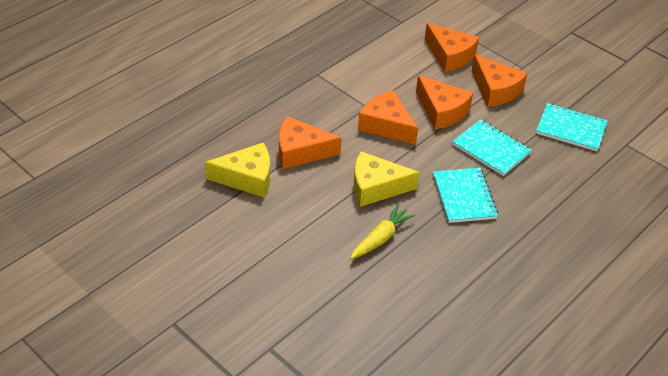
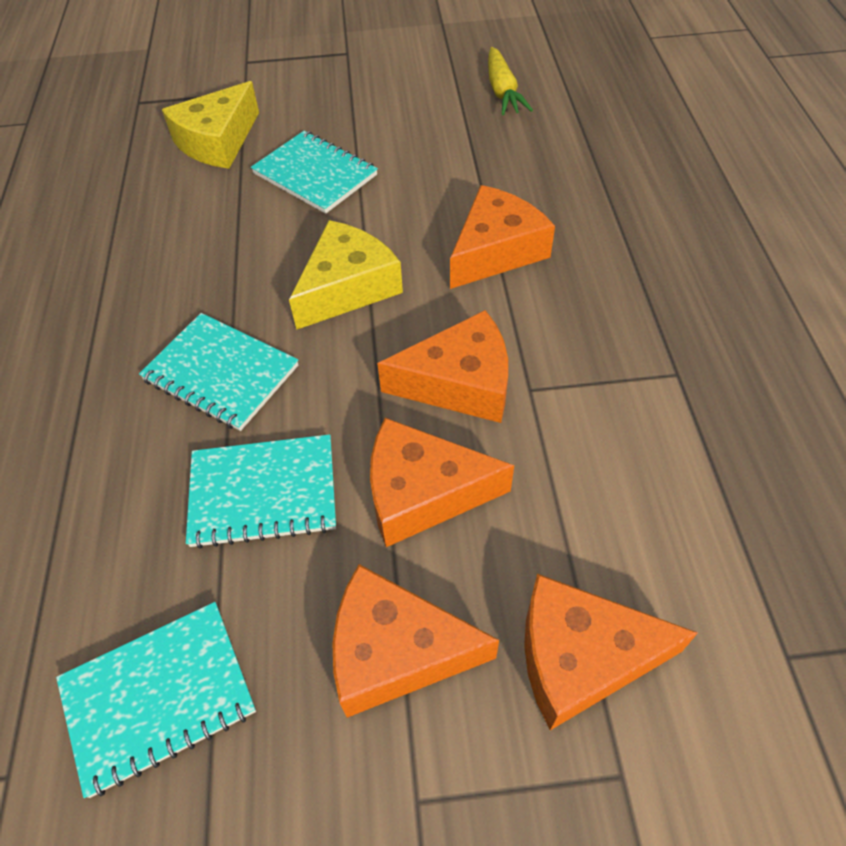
camera: 135 degrees right, 10 degrees up
(247, 178) = (494, 179): yellow cheese -> yellow cheese (218, 142)
(313, 252) = (315, 174): none -> turquoise notebook
(380, 238) = (264, 240): yellow carrot -> yellow carrot (502, 91)

